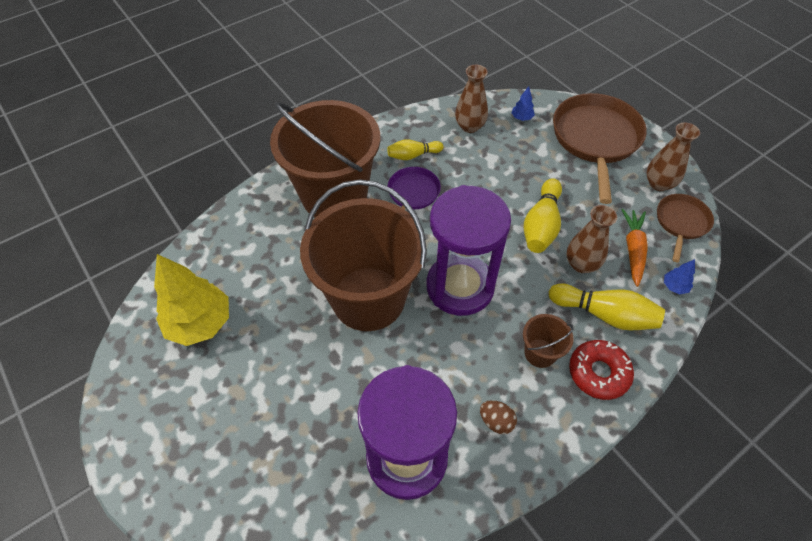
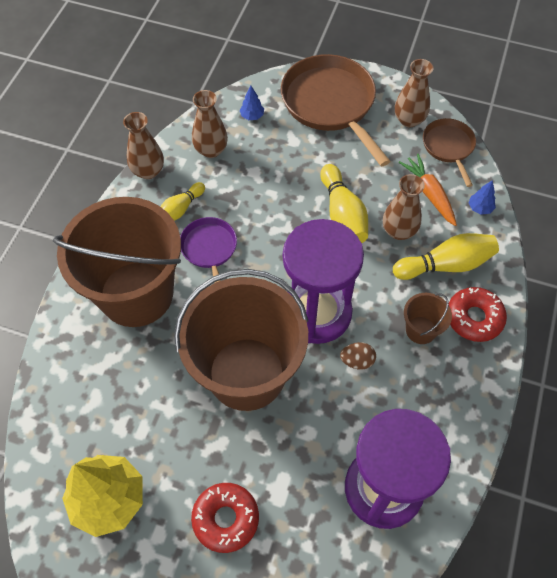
camera: 35 degrees left, 5 degrees up
(267, 394) = (226, 519): none -> red donut
(410, 118) = (148, 171): none -> brown vase
(496, 421) = (428, 410): brown egg -> brown egg (357, 361)

